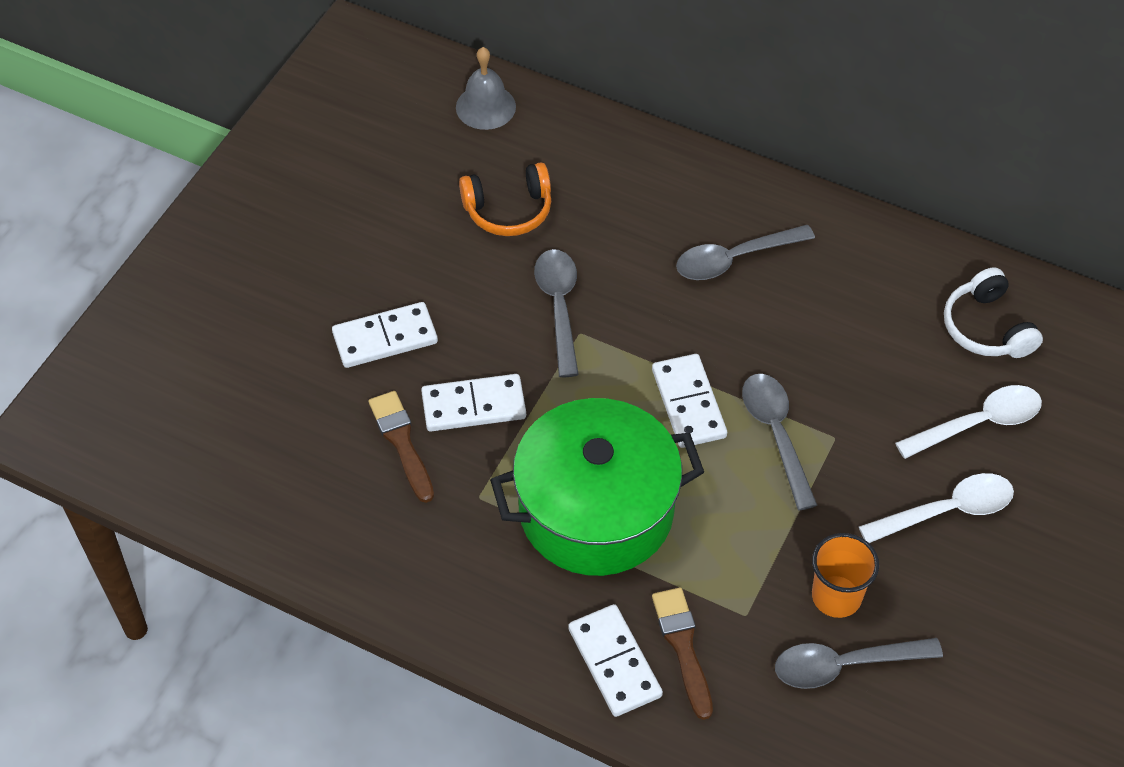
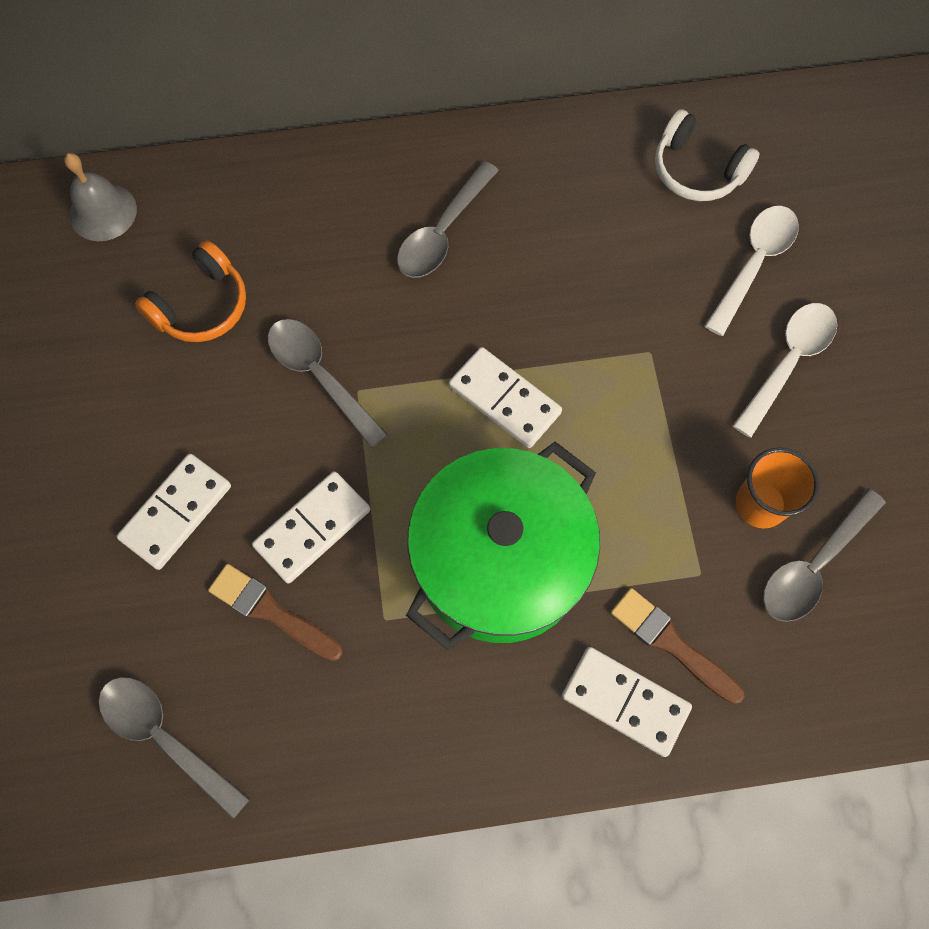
camera: 35 degrees left, 15 degrees up
(776, 435) = (600, 381): grey spoon -> grey spoon (165, 738)

